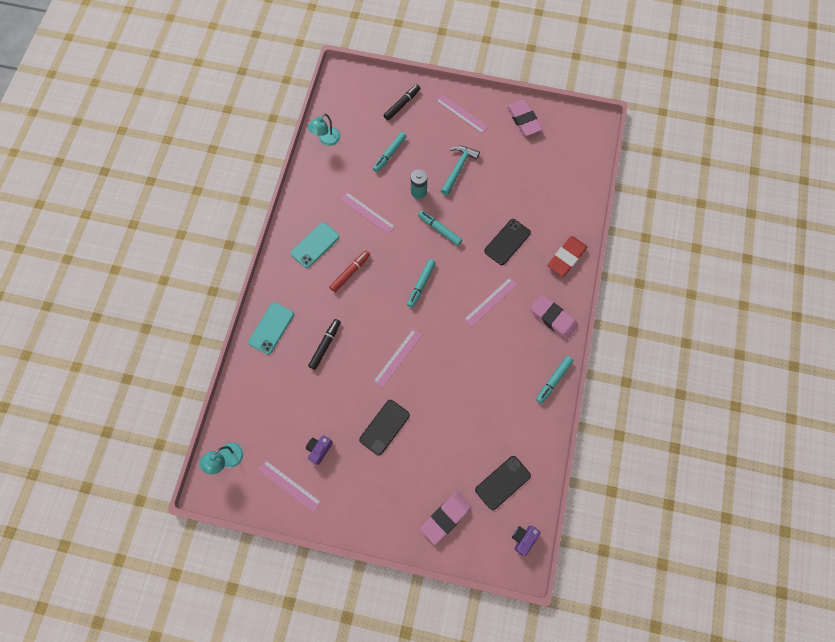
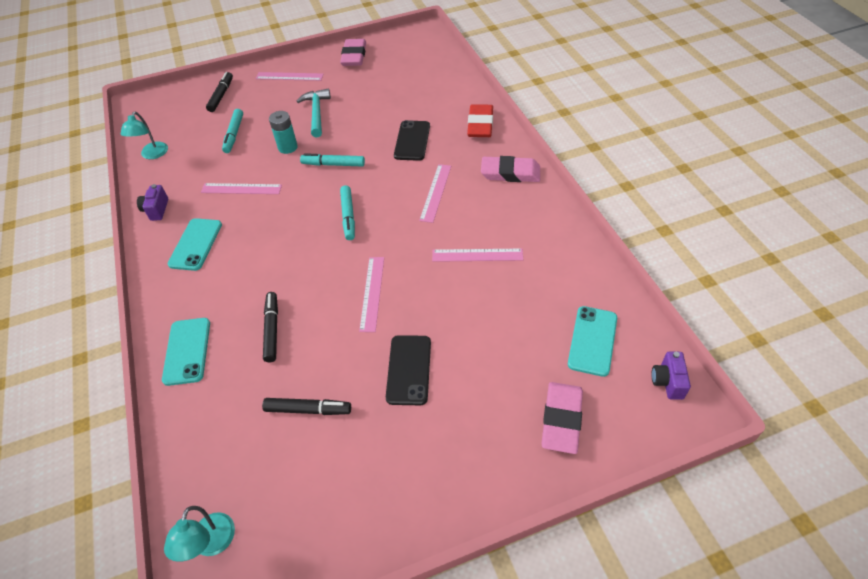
camera: 30 degrees left, 20 degrees down
(289, 485) = (328, 517): pink ruler -> pink ruler (477, 255)
(315, 414) = (308, 410): none -> black marker
(319, 449) = (341, 446): purple camera -> purple camera (156, 210)
(350, 272) = (256, 247): red marker -> none
(502, 482) = (592, 341): black phone -> turquoise phone
(523, 120) = (354, 56): pink eraser -> pink eraser turned 60 degrees clockwise
(553, 380) = (558, 220): turquoise marker -> none

